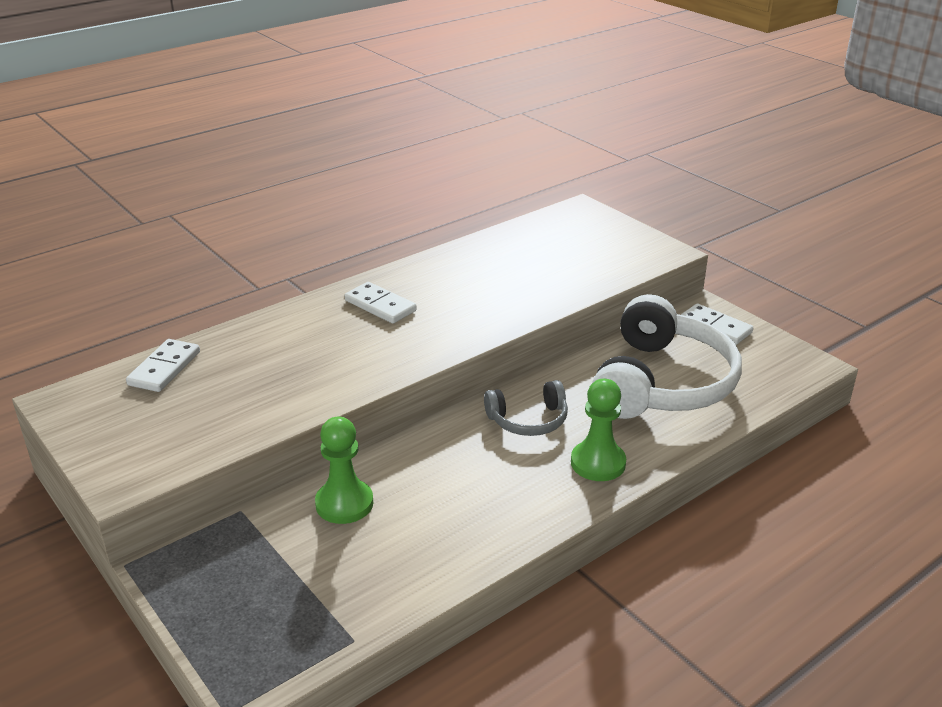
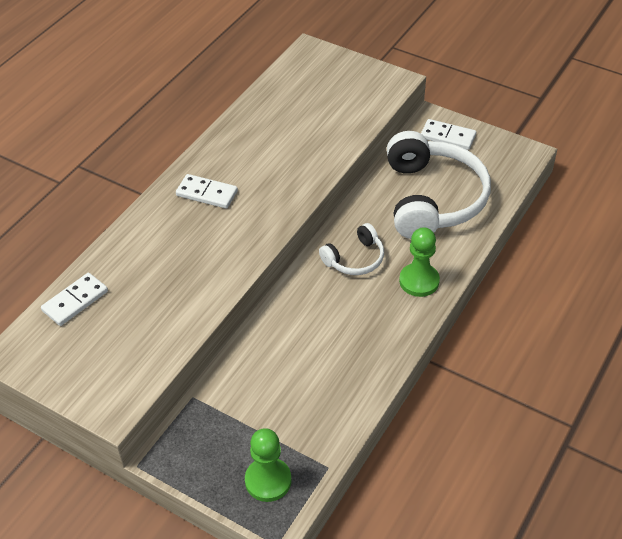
camera: 20 degrees left, 15 degrees up
(164, 368) = (75, 301): white domino -> white domino turned 45 degrees clockwise
(344, 503) = (263, 368): green pawn -> green pawn (268, 480)
(528, 420) = (355, 259): grey headphones -> white headphones

